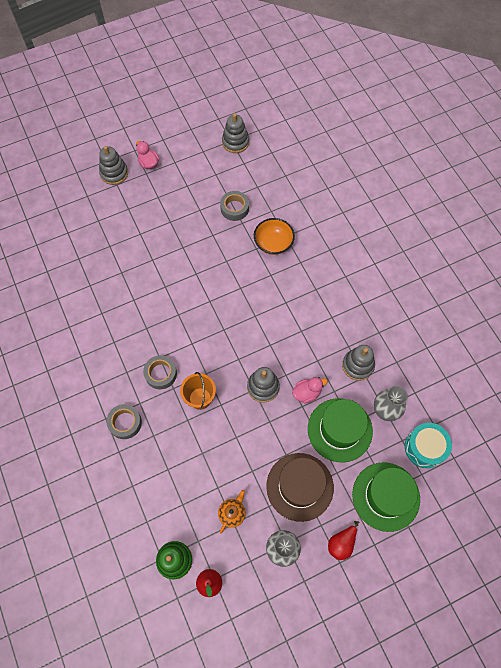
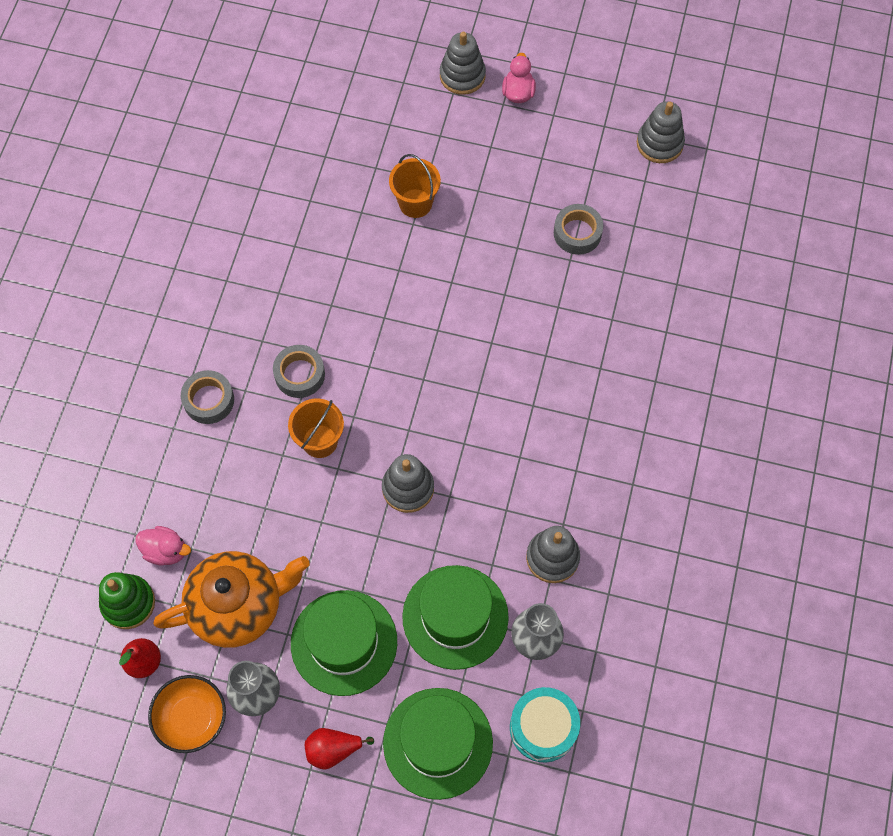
camera: 40 degrees right, 0 degrees up
(145, 249) = (415, 203): none -> orange bucket
(232, 513) = (238, 606): orange teapot -> orange teapot, size x2.24
(273, 243) = (587, 317): orange bowl -> orange bowl (192, 718)
(299, 486) = (344, 642): brown hat -> green hat
(307, 393) = (455, 539): pink duck -> pink duck (166, 551)

